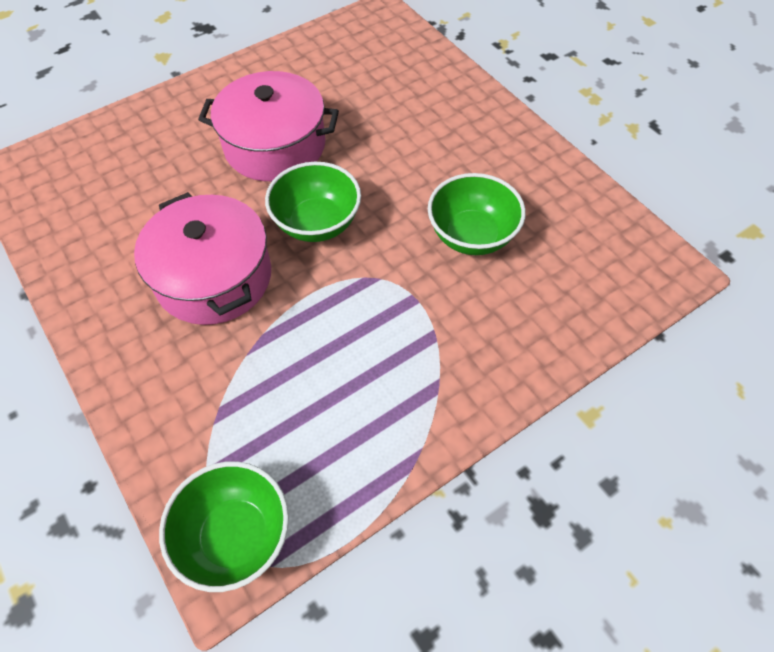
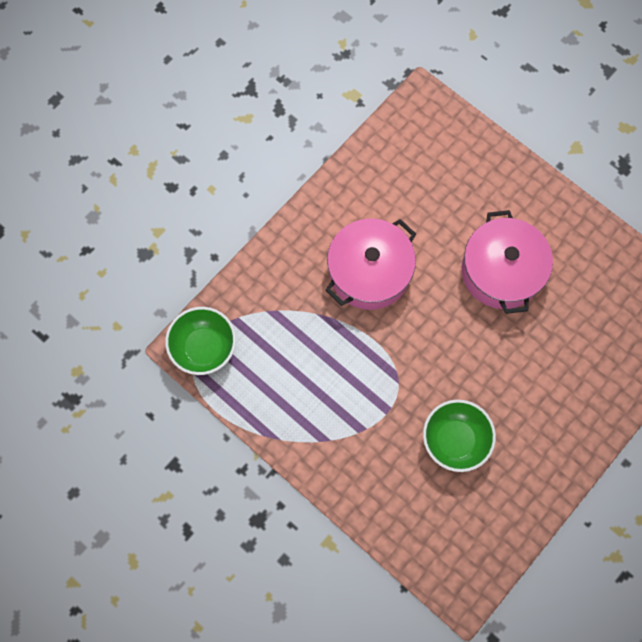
camera: 75 degrees right, 15 degrees up
(317, 223) = (434, 326): green bowl -> none

